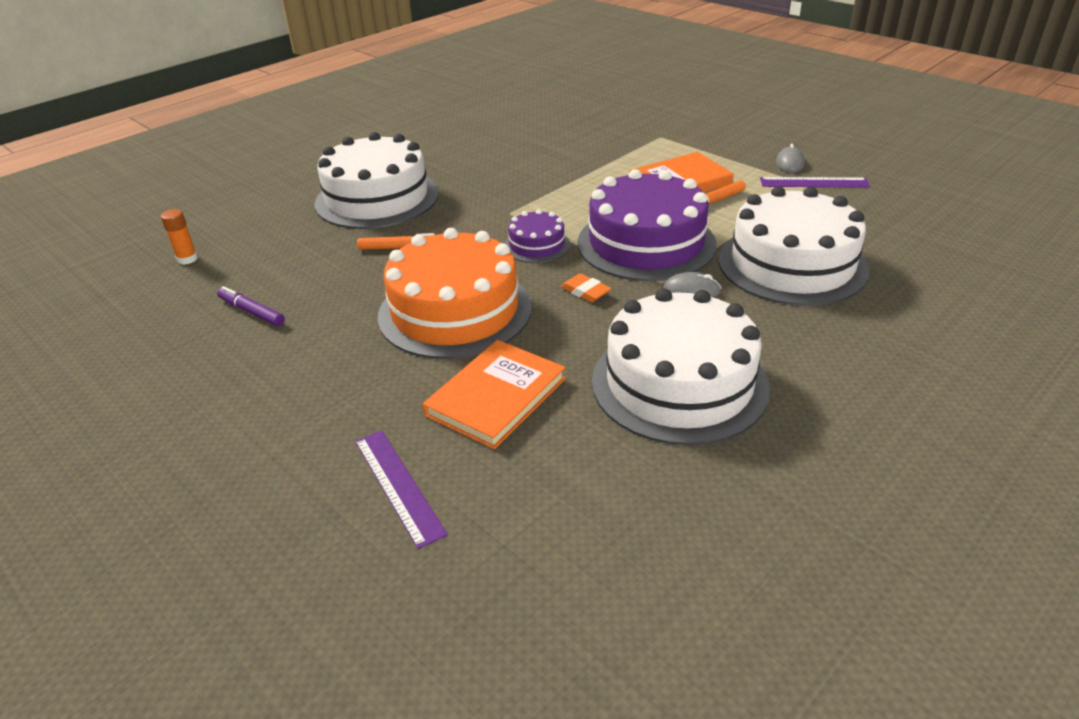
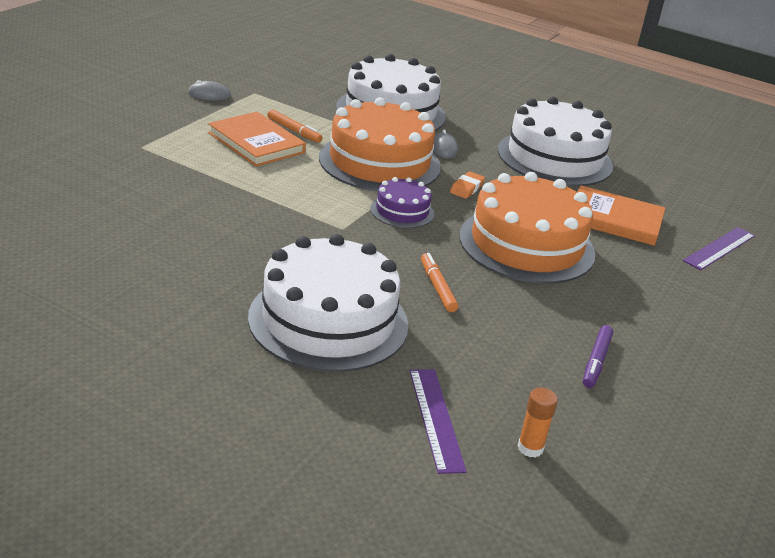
camera: 110 degrees left, 5 degrees down
(646, 243) = (379, 162): purple cake -> orange cake
(814, 182) = (249, 90): purple ruler -> purple ruler (435, 419)

